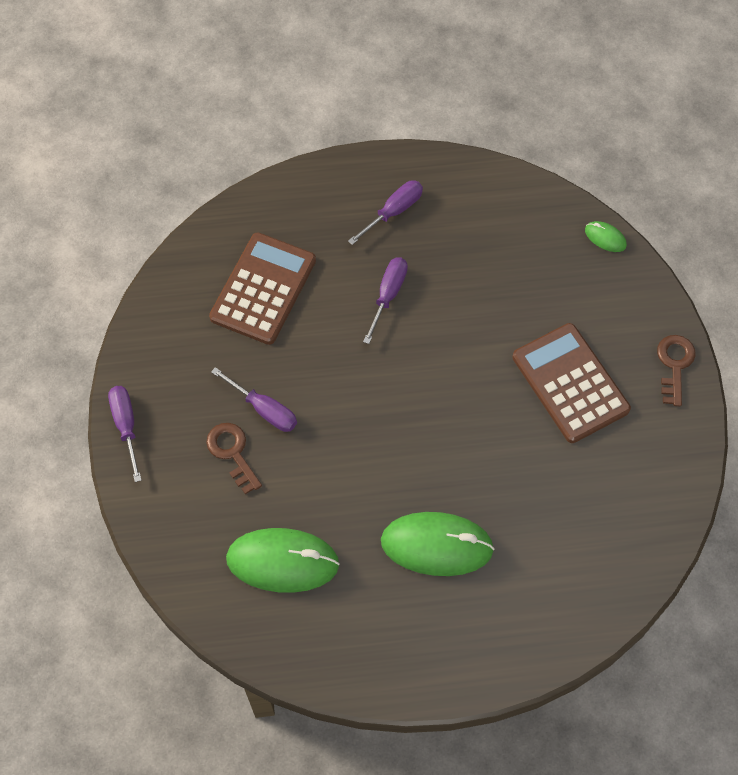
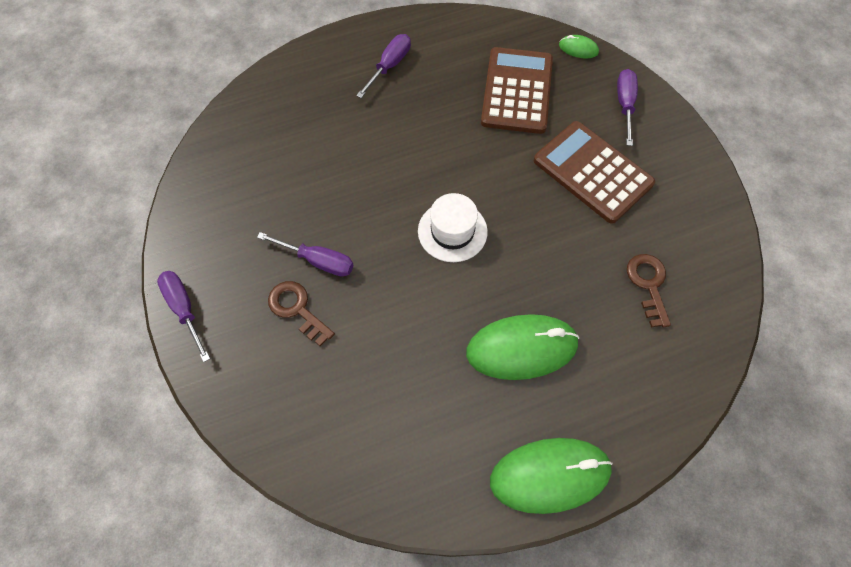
camera: 15 degrees left, 0 degrees up
(263, 289) = (289, 154): brown calculator -> brown calculator (516, 91)
(282, 561) = (375, 404): green mouse -> green mouse (550, 475)
(388, 296) = (405, 135): purple screwdriver -> purple screwdriver (625, 105)
(405, 411) = (452, 231): none -> white hat
(674, 365) = (676, 136): brown key -> brown key (648, 285)

